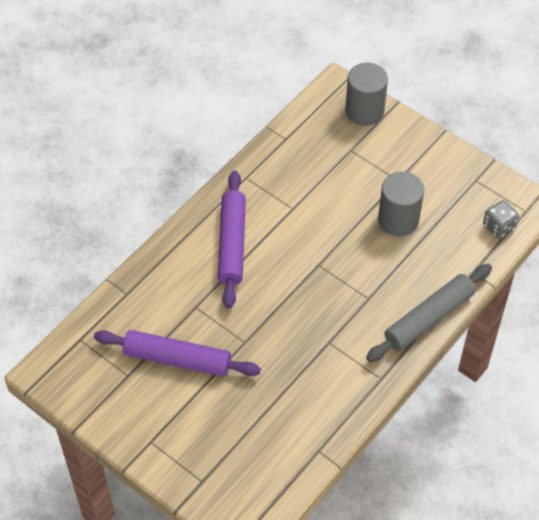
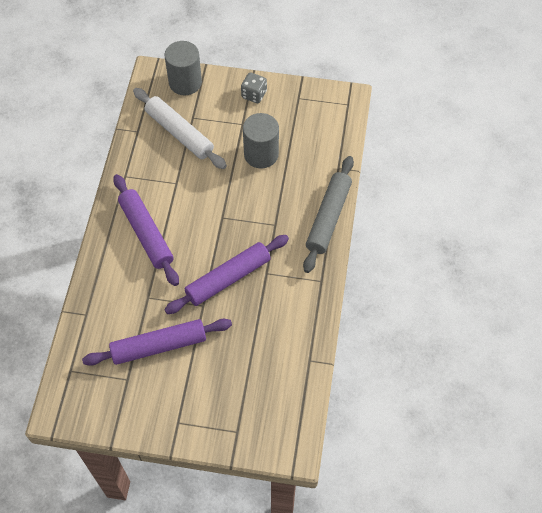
camera: 30 degrees left, 5 degrees up
(286, 328) = (228, 278): none -> purple rolling pin
(327, 160) = (179, 133): none -> white rolling pin
(498, 227) = (336, 125): grey dice -> grey dice (254, 94)

